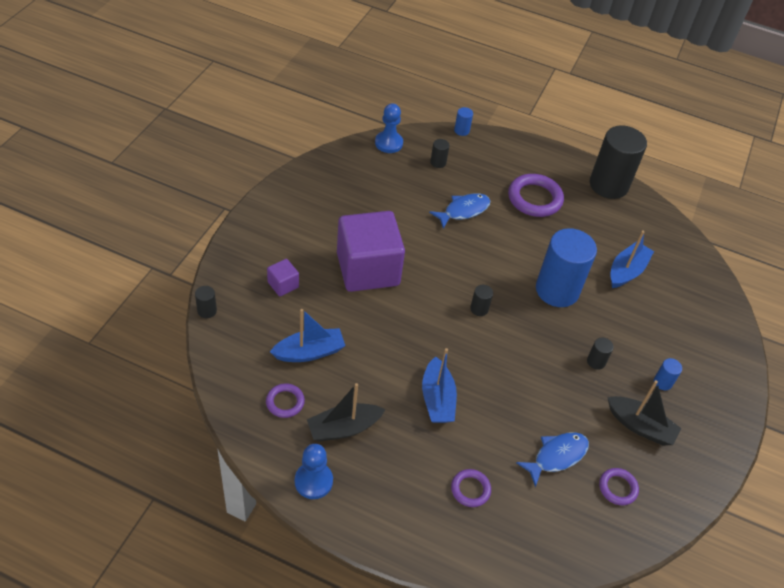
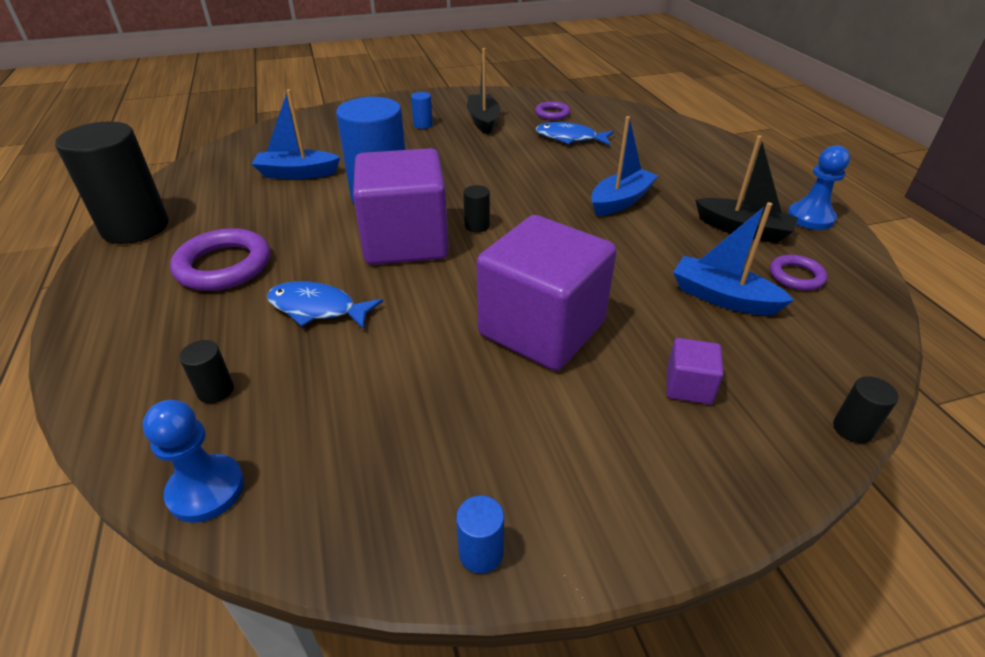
camera: 125 degrees left, 10 degrees down
(461, 130) = (82, 412): blue cylinder -> blue cylinder (481, 552)
(470, 489) = (664, 156): purple ring -> none
(492, 270) = (405, 241): none -> purple cube
(596, 361) = (446, 153): black cylinder -> none

